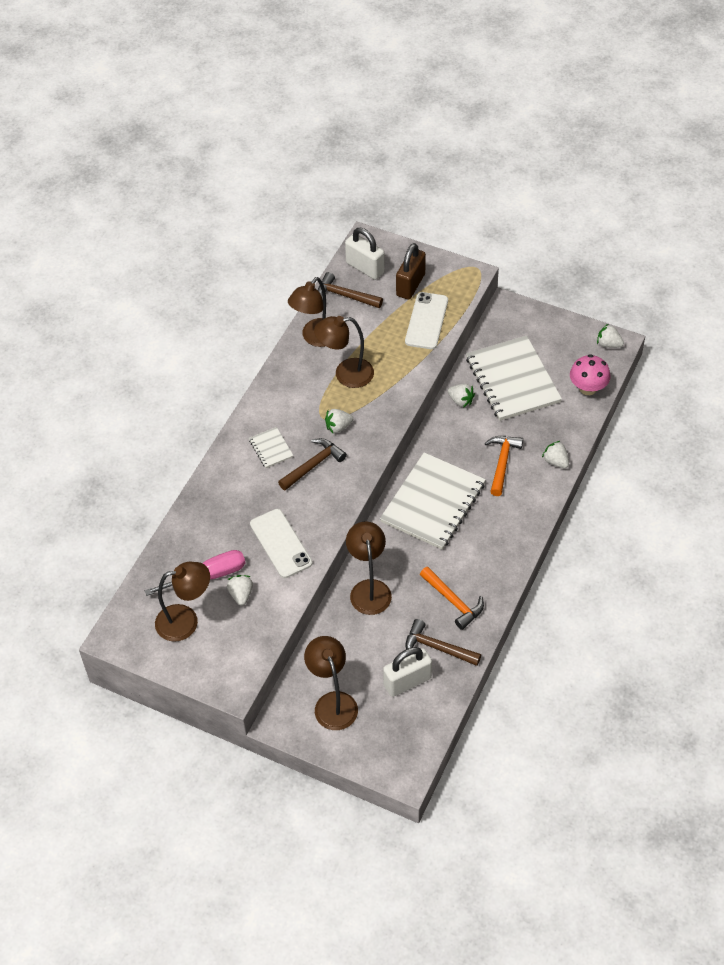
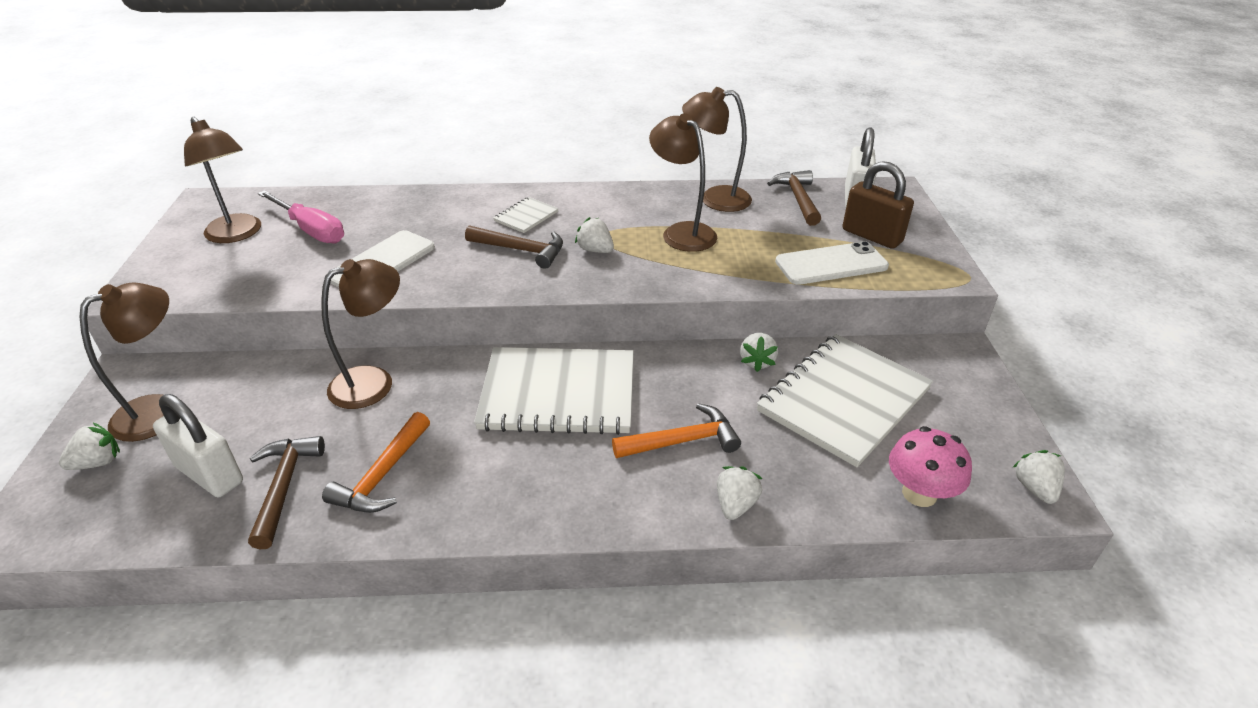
camera: 60 degrees right, 15 degrees down
(241, 594) = (289, 258): white strawberry -> white strawberry (98, 462)
(410, 285) = (872, 236): brown padlock -> brown padlock turned 45 degrees clockwise

